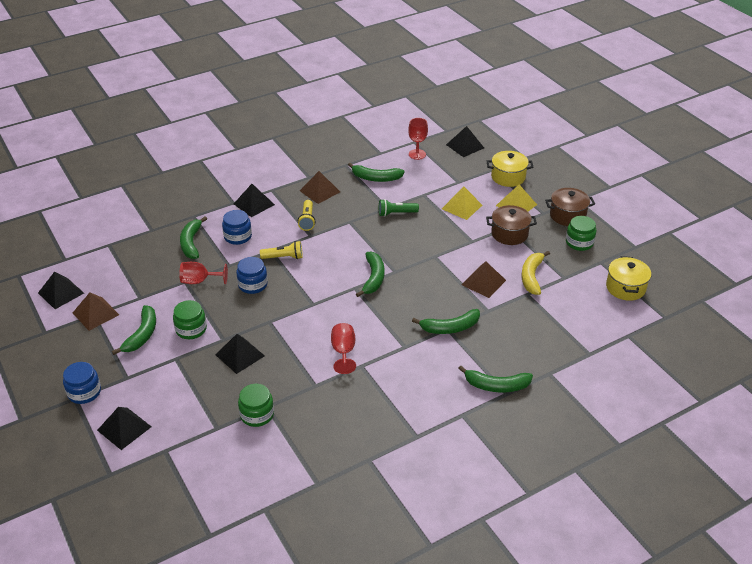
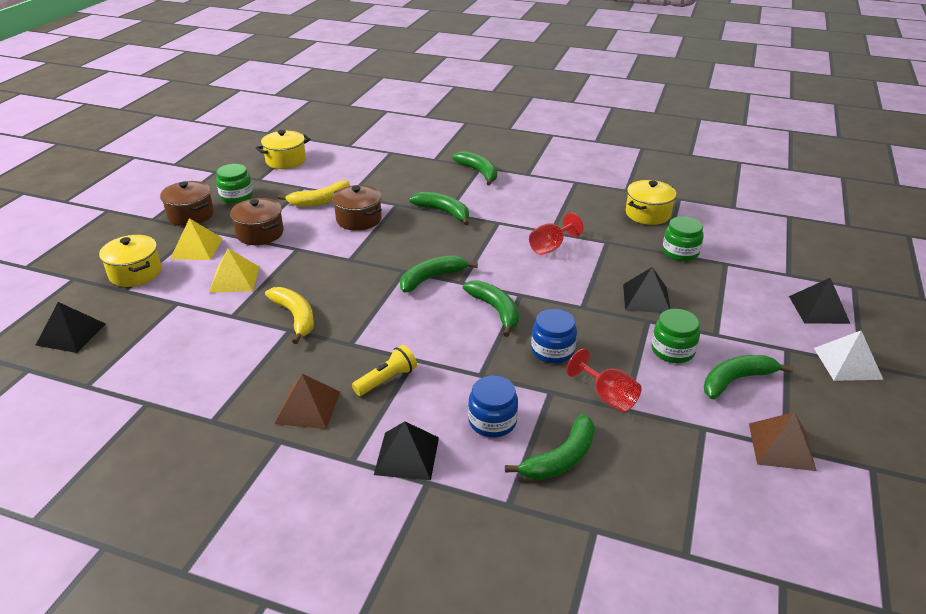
camera: 130 degrees left, 5 degrees down
(61, 293) = (819, 516): black pyramid -> none
(84, 392) = (847, 363): blue jar -> white pyramid
(283, 257) = (479, 356): yellow flashlight -> none
(320, 440) = (647, 214): none -> yellow pot
(376, 178) = (225, 372): green banana -> green banana (495, 310)
(396, 213) = (295, 317): green flashlight -> yellow banana
(417, 154) = (126, 365): red goblet -> none
(483, 282) = (359, 219): brown pyramid -> brown pot

